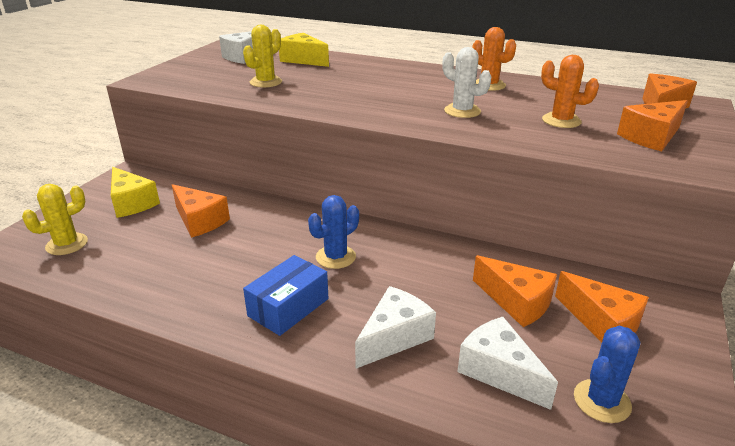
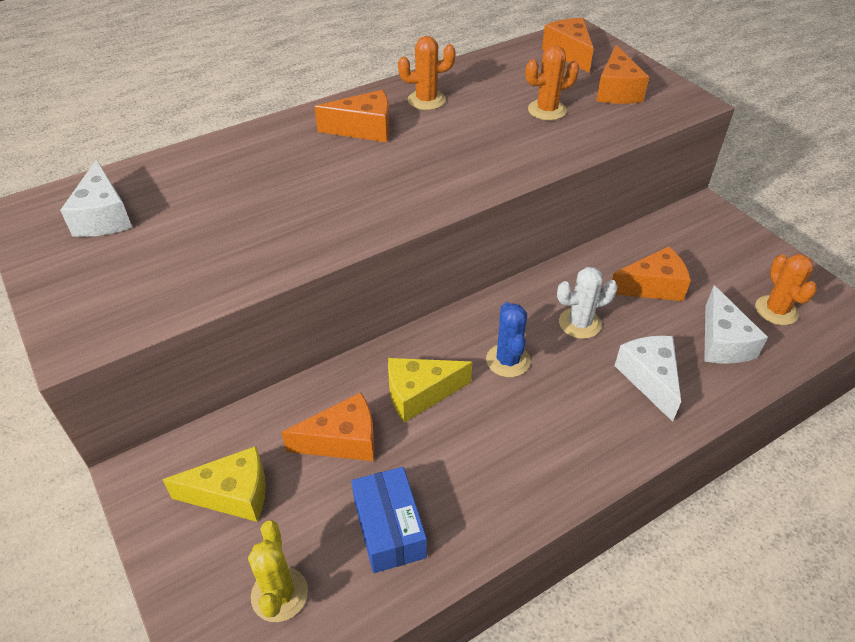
camera: 55 degrees left, 15 degrees up
(266, 82) = (231, 235): yellow cactus -> none
(288, 307) = (562, 429): blue box -> blue box (389, 528)
(303, 60) = (188, 176): yellow cheese -> yellow cheese (419, 394)
(462, 111) = (472, 147): white cactus -> white cactus (579, 323)
(499, 372) = (722, 342): white cheese -> white cheese turned 90 degrees counterclockwise
(602, 323) = (703, 260): orange cheese -> orange cheese (364, 129)
(602, 401) = (776, 310): blue cactus -> orange cactus

